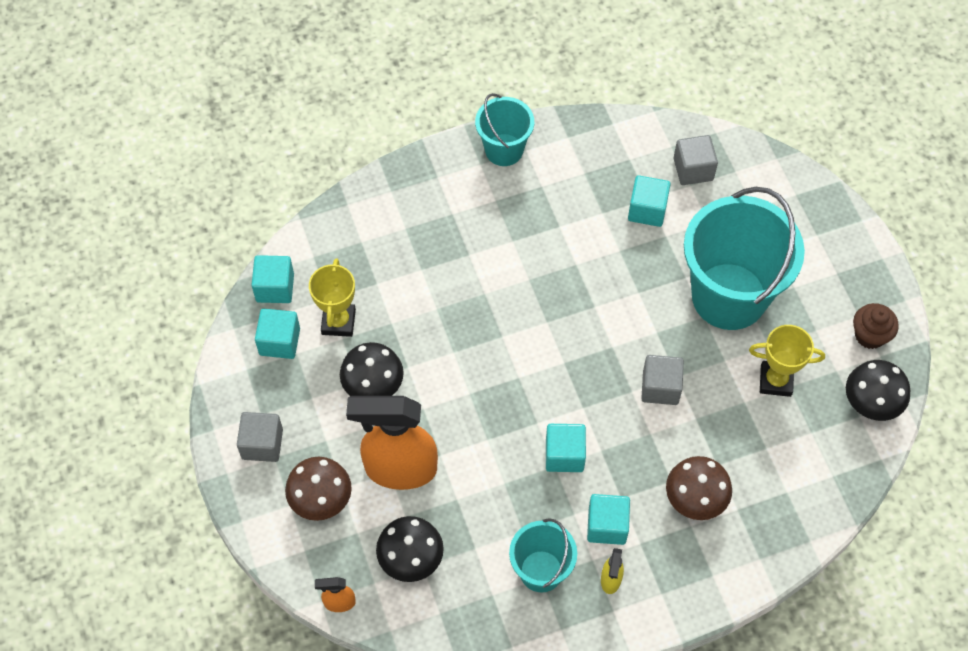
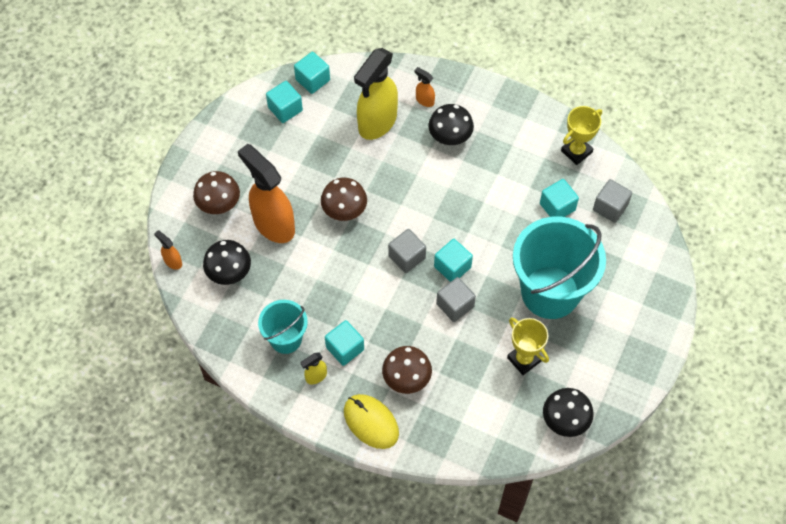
camera: 45 degrees right, 0 degrees up
(262, 444) = (221, 152): grey cube -> grey cube (407, 257)
(338, 322) = (325, 124): yellow trophy -> yellow trophy (576, 151)
(373, 386) = (306, 171): black mushroom -> black mushroom (450, 137)
(389, 275) = (377, 123): none -> yellow spray bottle
(411, 213) = (424, 100): none -> orange spray bottle
(455, 391) = (344, 211): none -> brown mushroom
(504, 150) = (513, 108): turquoise bucket -> none
(564, 455) = (364, 293): turquoise cube -> turquoise cube (452, 267)
(710, 573) = (371, 422): none -> yellow mouse
(870, 335) = (608, 385): brown cupcake -> none

